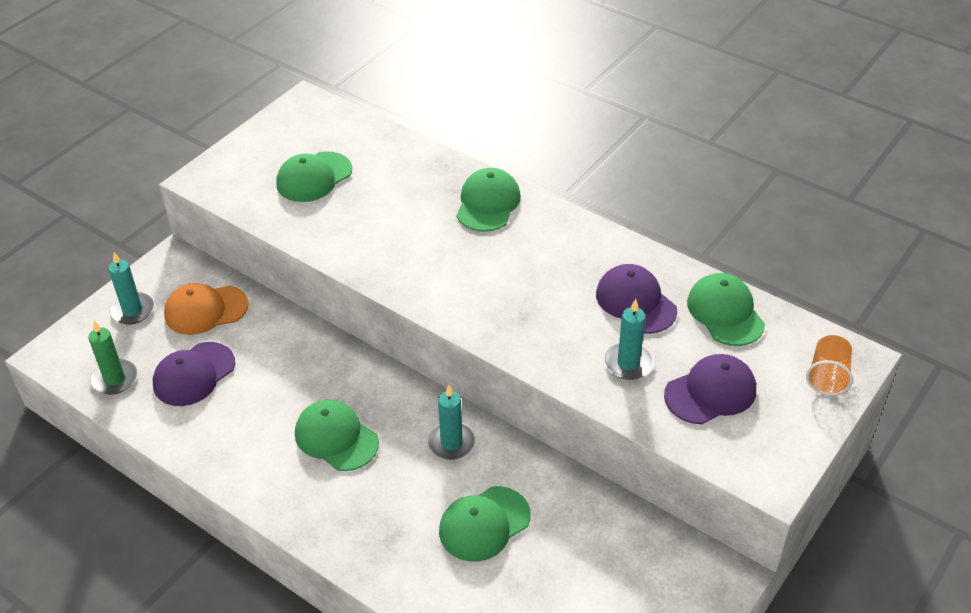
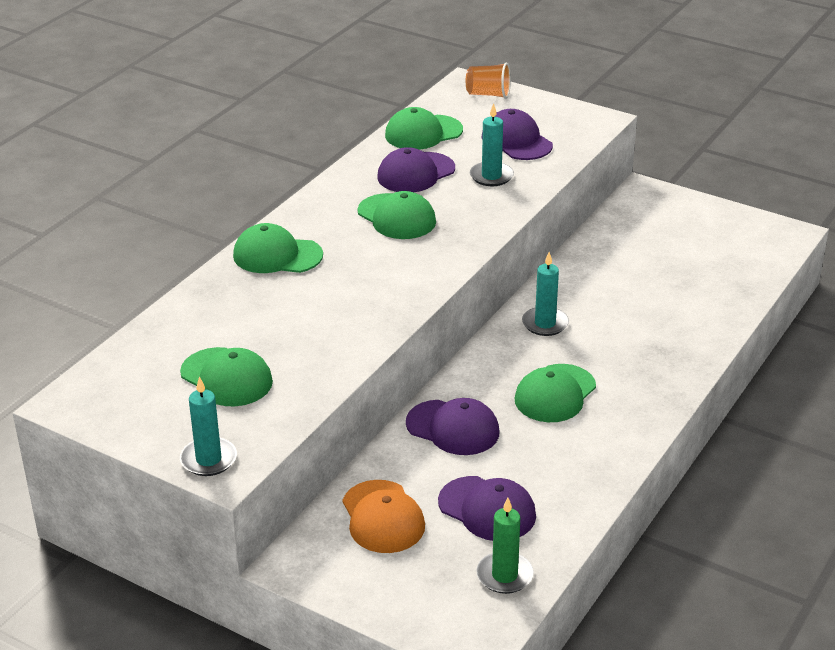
camera: 95 degrees left, 10 degrees down
(132, 310) = (388, 583): turquoise candle -> turquoise candle (208, 459)
(304, 360) = (453, 428): none -> purple cap
(484, 524) = (630, 301): green cap -> green cap (397, 217)

